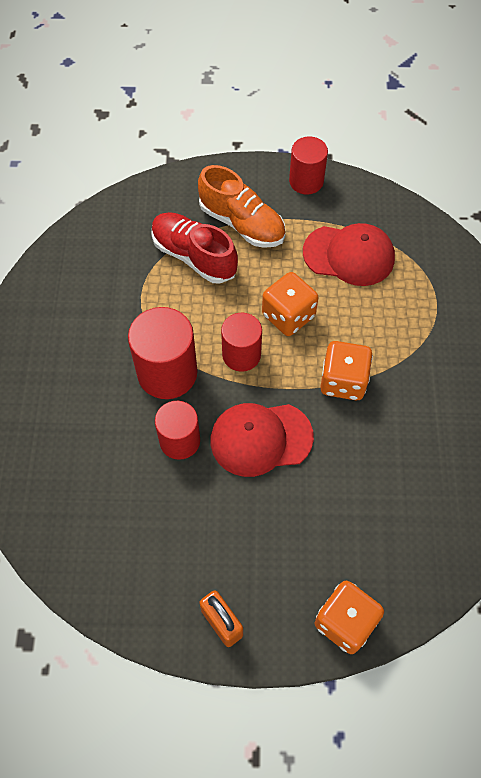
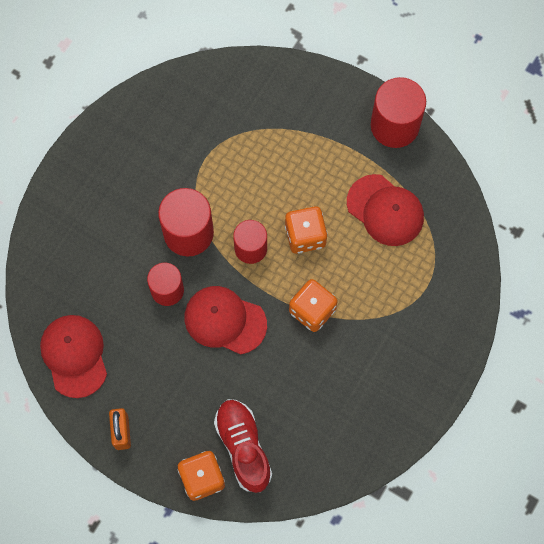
camera: 30 degrees right, 10 degrees up
(116, 567) = (74, 356): none -> red cap
(194, 256) = (264, 146): red shoe -> red shoe (243, 447)
(242, 223) = (319, 137): orange shoe -> none
(306, 181) = (394, 125): red cylinder -> red cylinder, size x1.53

